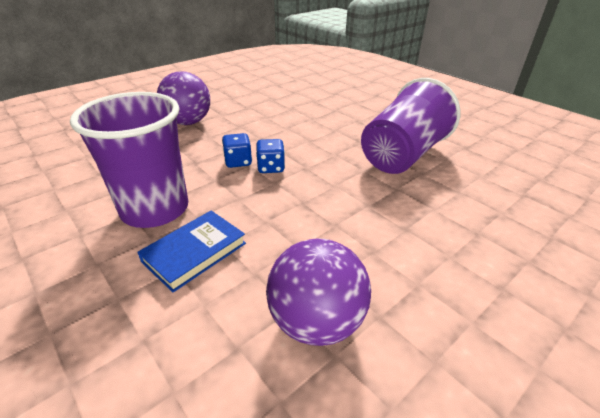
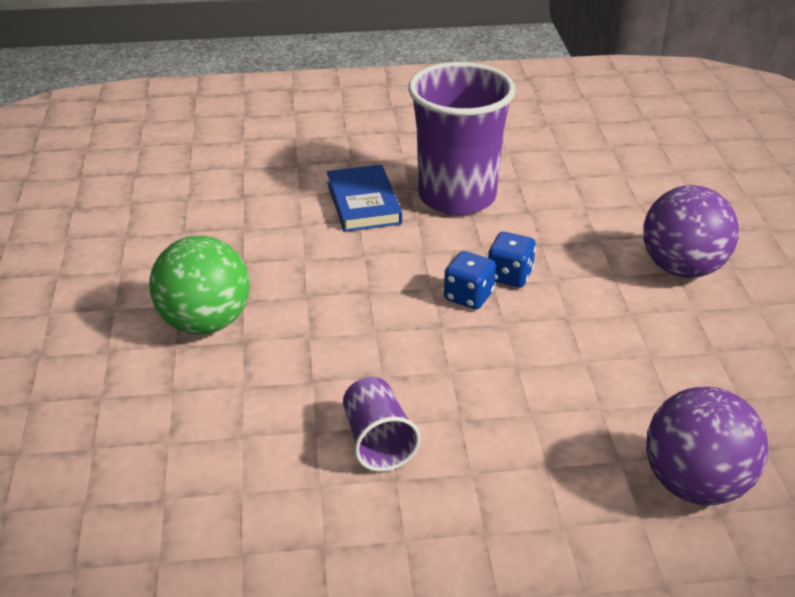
camera: 125 degrees right, 0 degrees up
(316, 321) = (218, 234): purple ball -> purple ball (696, 485)
(402, 155) = (377, 442): purple cup -> purple cup, size x0.50
(415, 255) = (205, 323): none -> green ball

